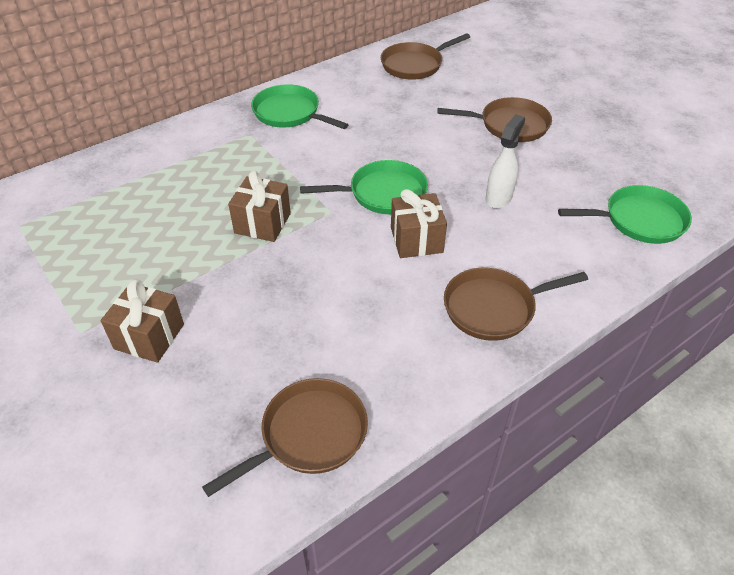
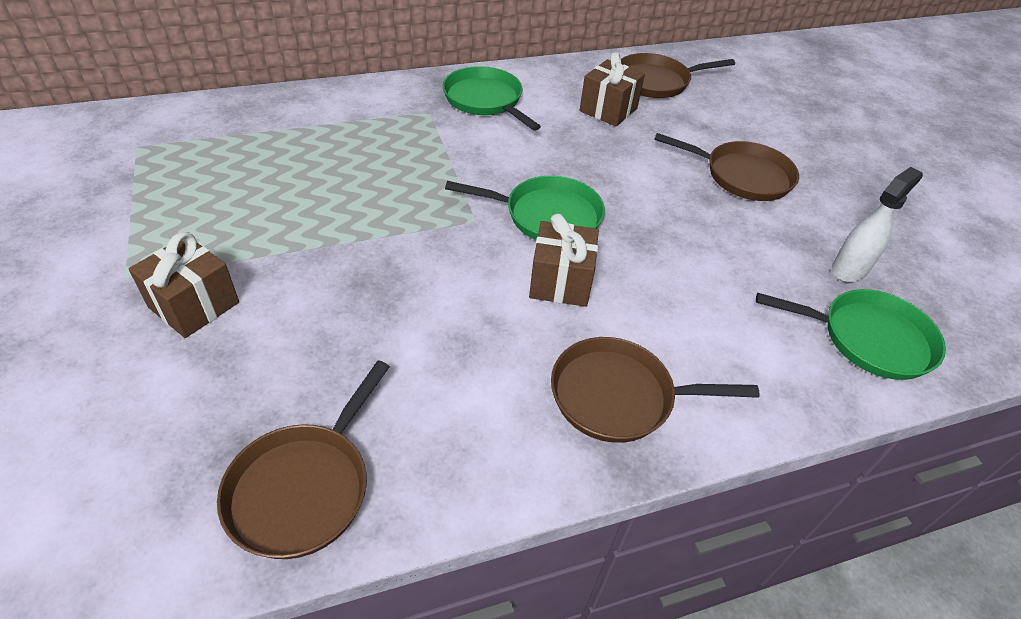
camera: 15 degrees right, 0 degrees up
(262, 223) = (390, 212): brown gift -> brown gift (608, 110)
(309, 435) = (304, 487): brown pan -> brown pan turned 135 degrees clockwise
(499, 198) = (689, 259): white spray bottle -> white spray bottle (849, 269)

